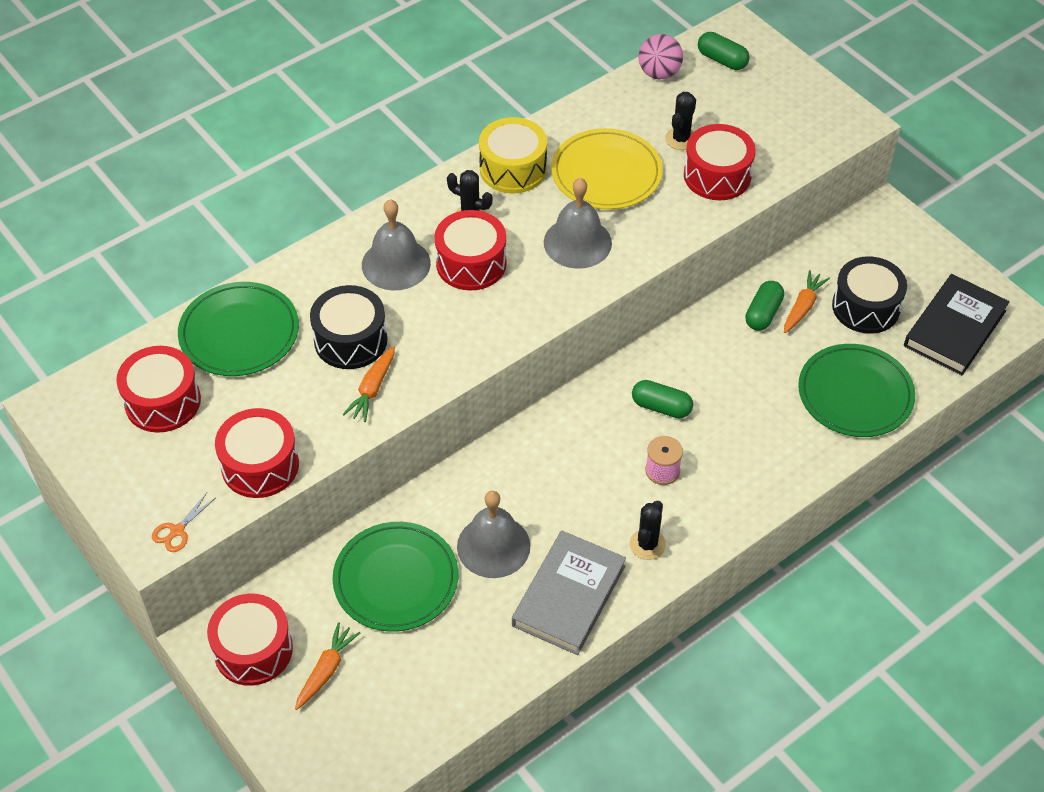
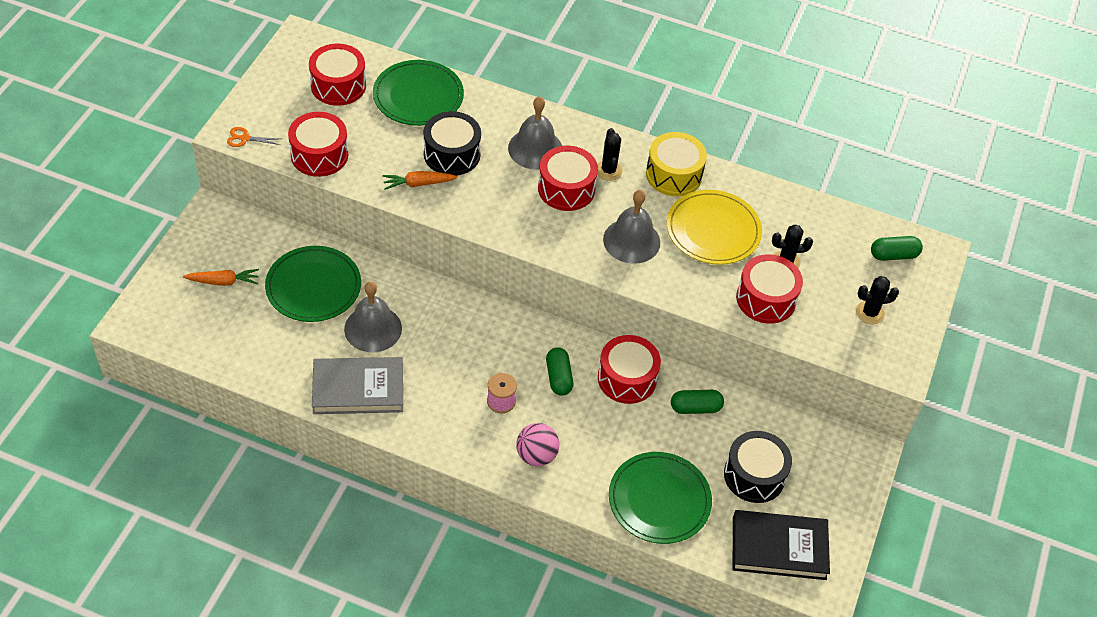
camera: 55 degrees right, 0 degrees up
(253, 650) = (217, 238): red drum -> red drum (627, 378)
(647, 544) = (430, 418): black cactus -> black cactus (870, 313)
(659, 73) = (844, 221): pink ball -> pink ball (536, 455)
(722, 60) = (893, 255): green capsule -> green capsule turned 75 degrees clockwise
(803, 307) = (722, 432): orange carrot -> none

